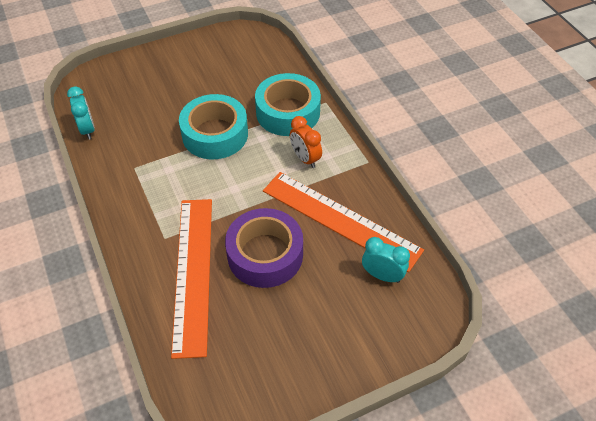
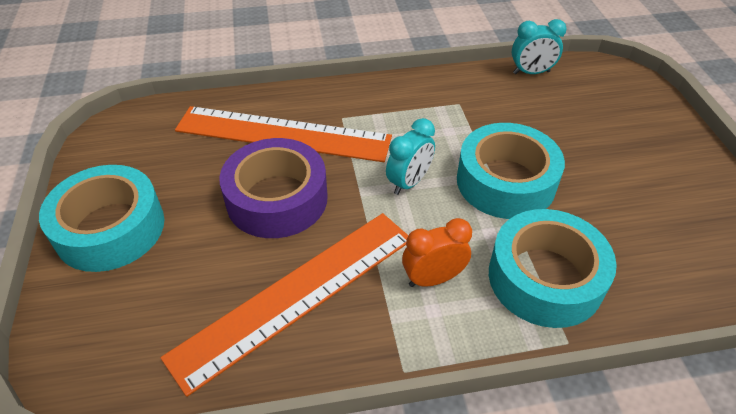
camera: 105 degrees right, 5 degrees down
(326, 353) = (110, 228): none -> turquoise tape
(382, 275) = (176, 321): turquoise clock -> turquoise clock (409, 182)

